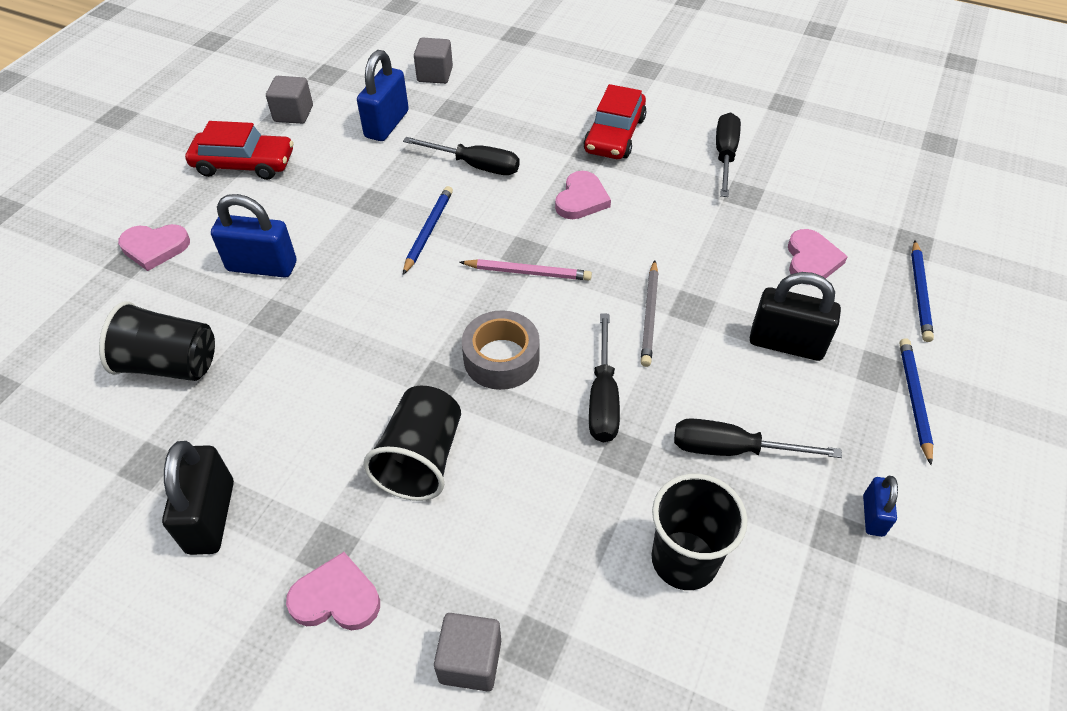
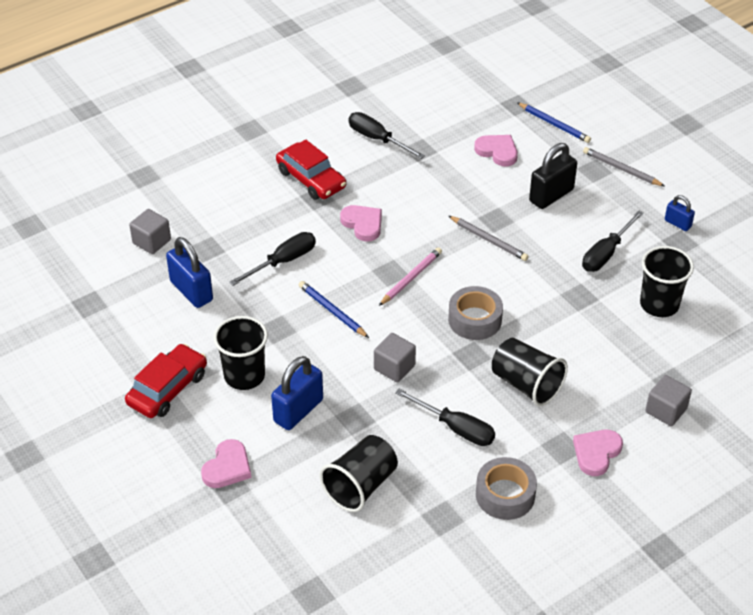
camera: 60 degrees left, 5 degrees down
(211, 517) = (505, 495): black padlock -> grey tape
(291, 206) = (244, 376): none -> black cup
(293, 114) = (127, 340): grey cube -> grey cube (394, 367)
(603, 398) = (536, 288): black screwdriver -> black screwdriver (456, 428)
(914, 399) = (621, 169): blue pencil -> grey pencil

